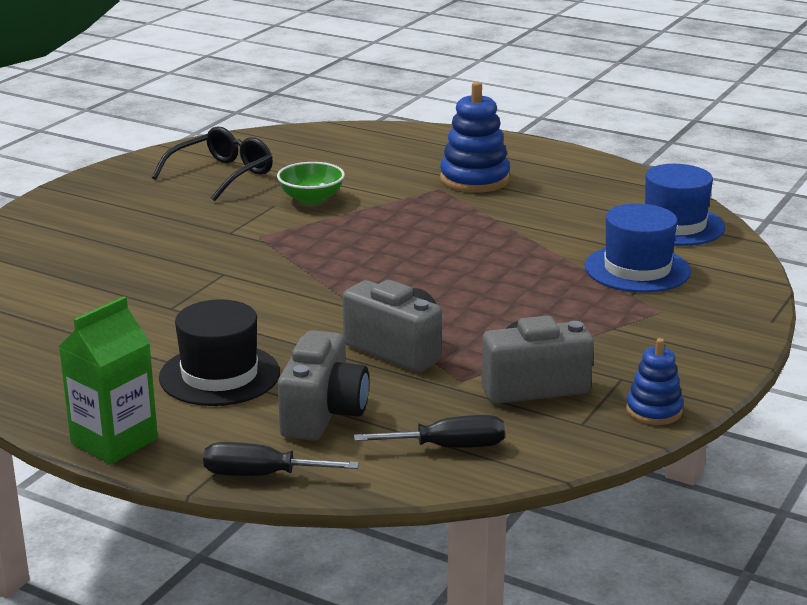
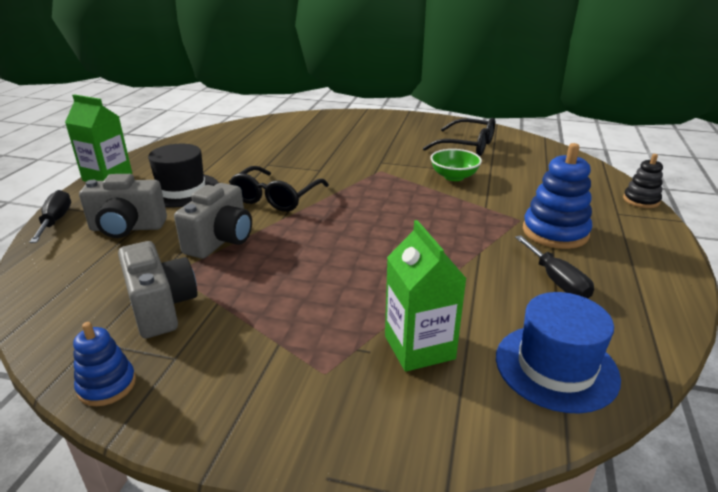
camera: 75 degrees right, 5 degrees up
(296, 309) = (275, 198): none -> black glasses
(432, 130) = (641, 200): none -> black stacking toy
(448, 447) = (70, 280): black screwdriver -> black screwdriver (557, 281)
(637, 269) = (419, 347): blue hat -> green carton

